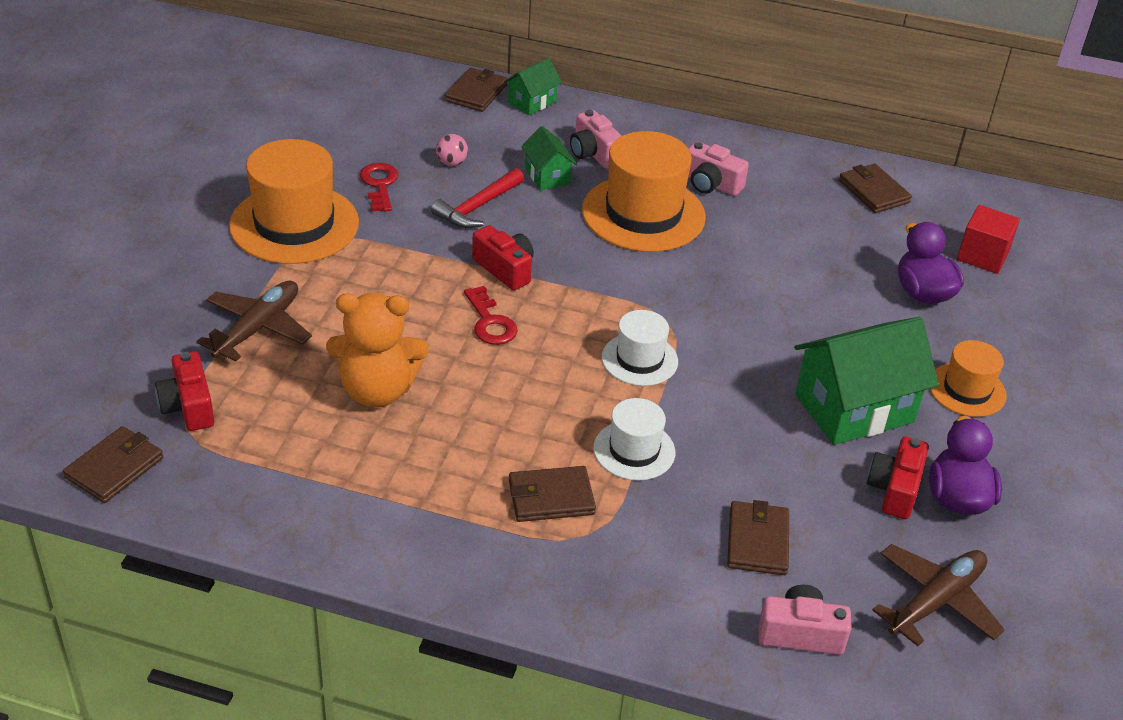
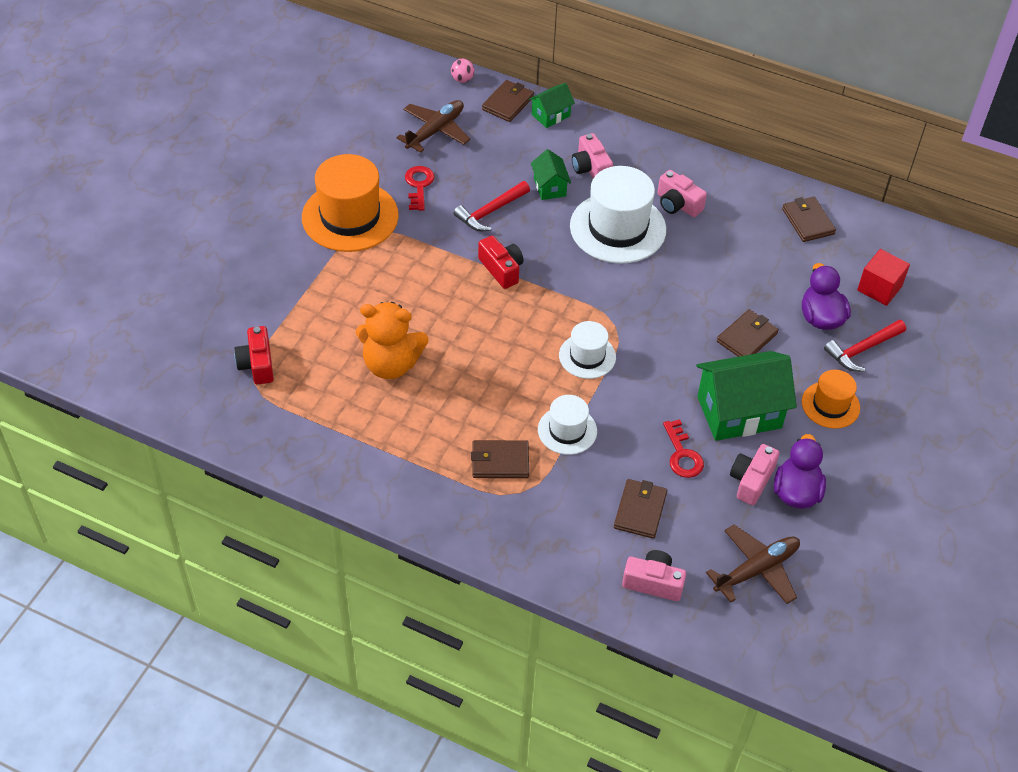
camera: 10 degrees right, 10 degrees up
(115, 468) = (203, 408): brown wallet -> brown wallet (747, 337)
(258, 328) = (313, 305): brown plane -> brown plane (435, 131)
(451, 163) = (477, 169): pink ball -> pink ball (462, 79)
(490, 322) = (482, 314): red key -> red key (682, 454)
(643, 214) = (617, 228): orange hat -> white hat
(894, 489) = (751, 481): red camera -> pink camera
(985, 324) = (862, 350): none -> red hammer

